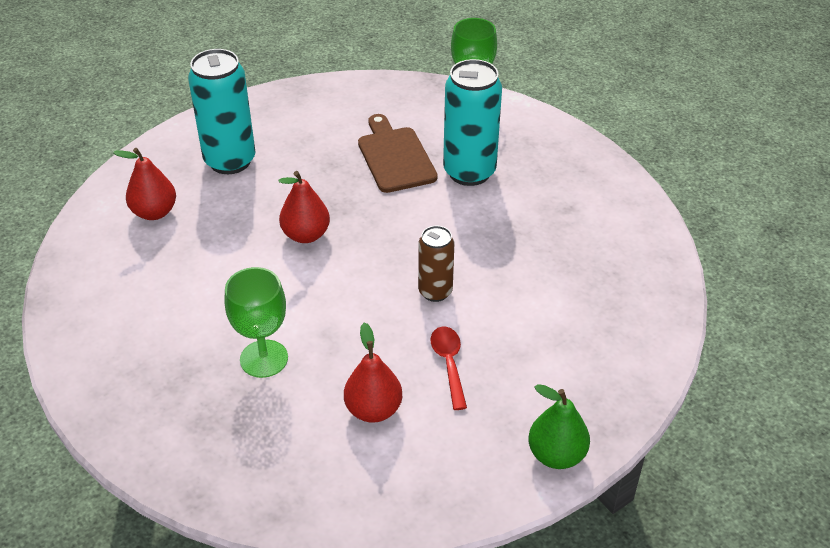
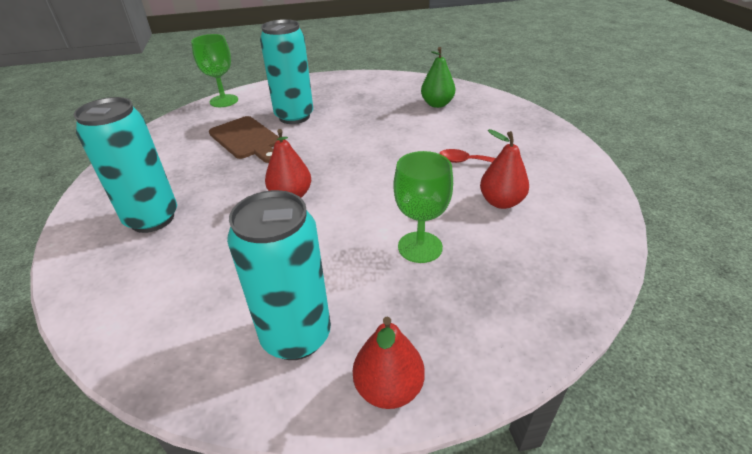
camera: 65 degrees left, 5 degrees down
(124, 312) = (296, 336): none -> turquoise can
(154, 212) = (167, 284): red pear -> red pear (389, 388)
(395, 157) = (247, 139): brown cutting board -> brown cutting board turned 135 degrees counterclockwise
(435, 292) = (398, 153): brown can -> none
(556, 455) = (563, 143): green pear -> green pear (437, 104)

